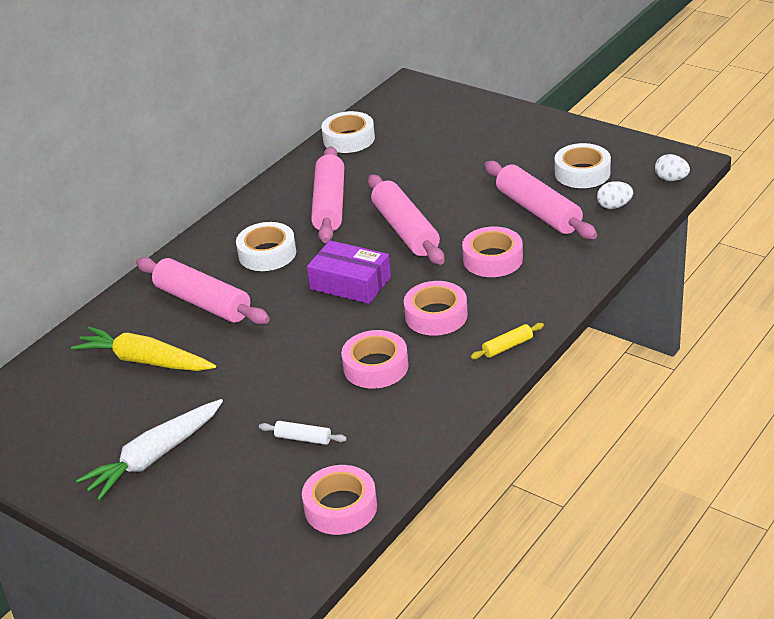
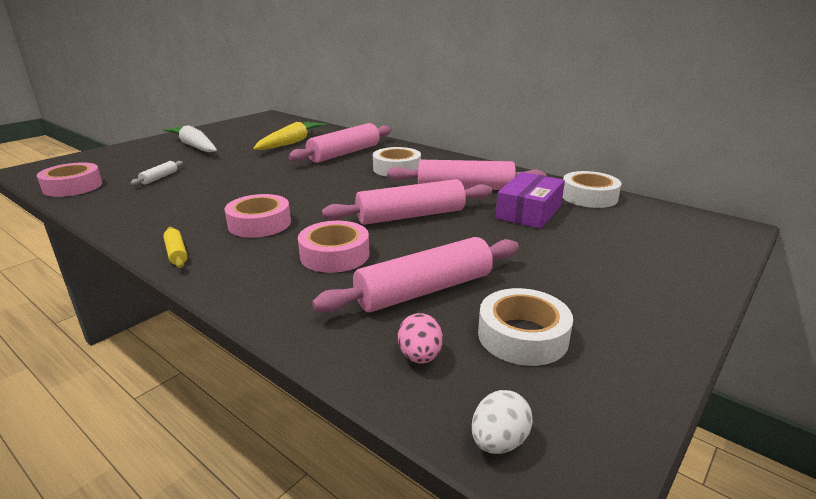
camera: 90 degrees right, 10 degrees down
(350, 283) = (336, 193): purple box -> purple box (529, 212)
(375, 366) = (212, 199): pink tape -> none
(614, 206) = (420, 356): white egg -> pink egg

